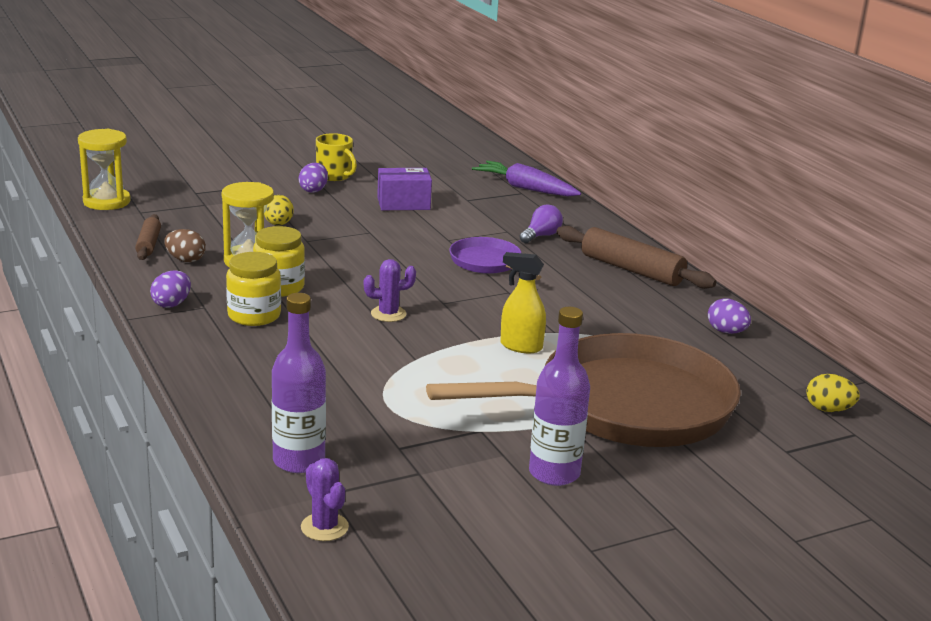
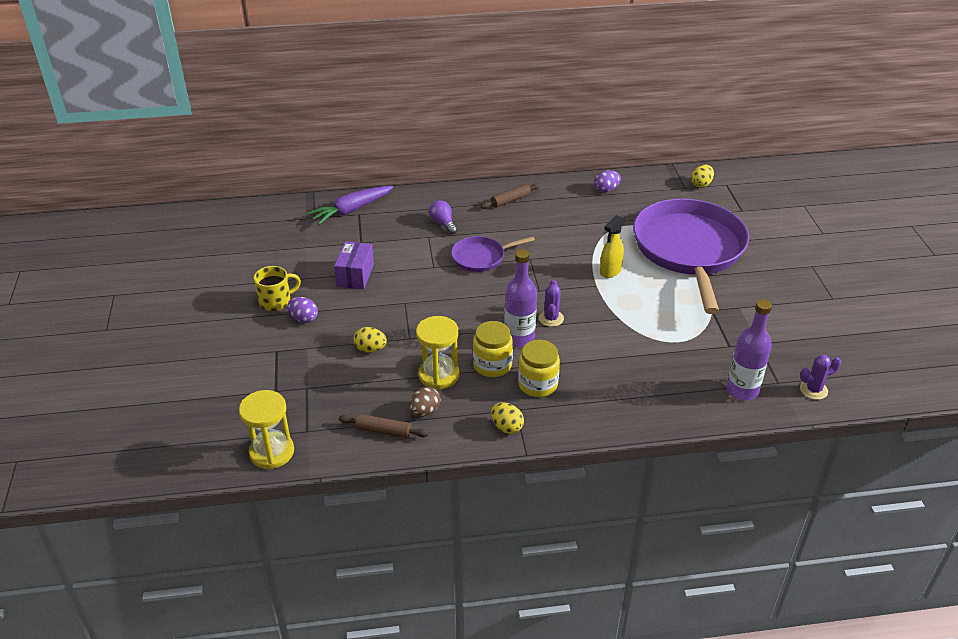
camera: 70 degrees left, 15 degrees up
(171, 304) = (507, 427): purple egg -> yellow egg
(554, 473) = (760, 293): purple bottle -> purple bottle (519, 338)
(625, 405) = (689, 249): brown pan -> purple pan
(631, 269) = (510, 200): brown rolling pin -> brown rolling pin, size x0.57

